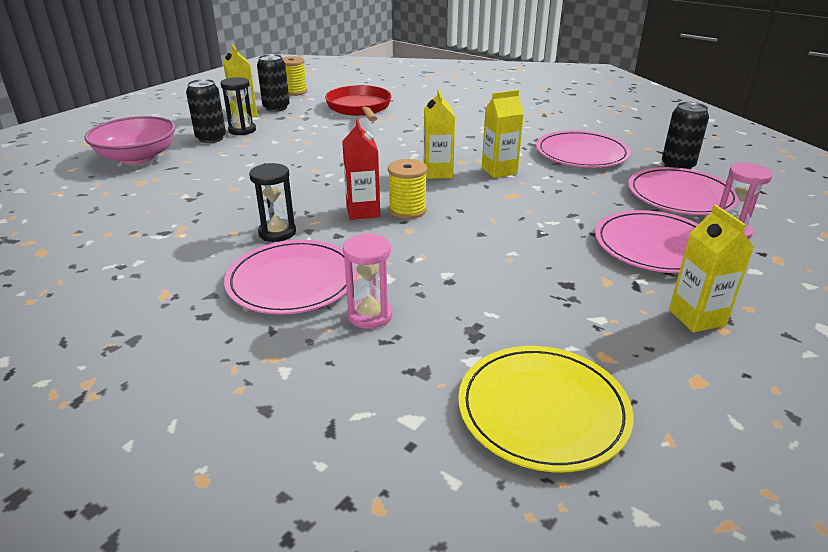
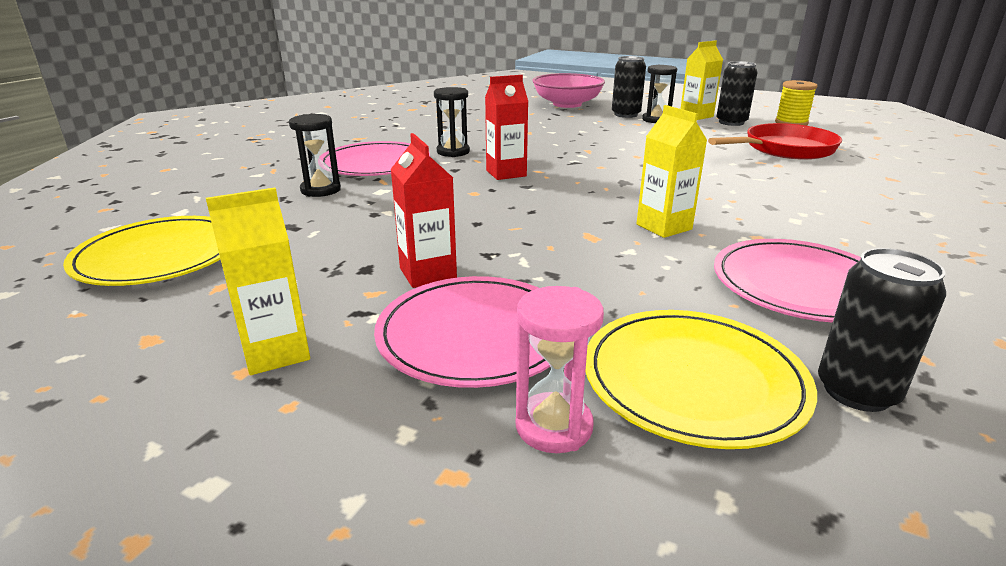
camera: 80 degrees right, 5 degrees down
(370, 315) = (320, 190): pink hourglass -> black hourglass
(407, 210) = (518, 189): yellow spool -> none
(438, 172) = (626, 196): yellow carton -> none
(574, 258) = (428, 274): none -> red carton
(681, 195) = (693, 380): pink plate -> yellow plate

